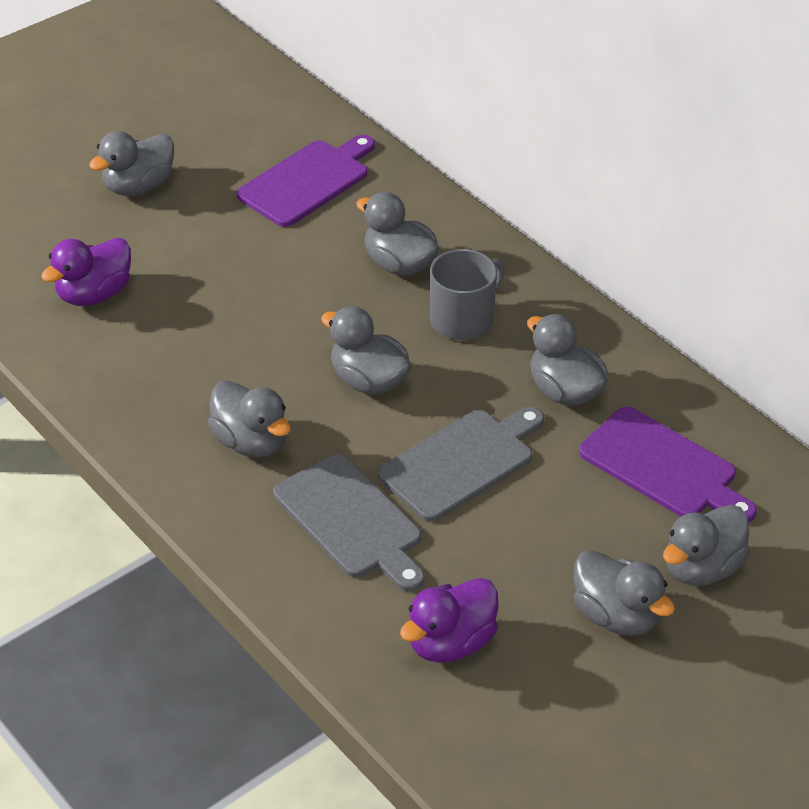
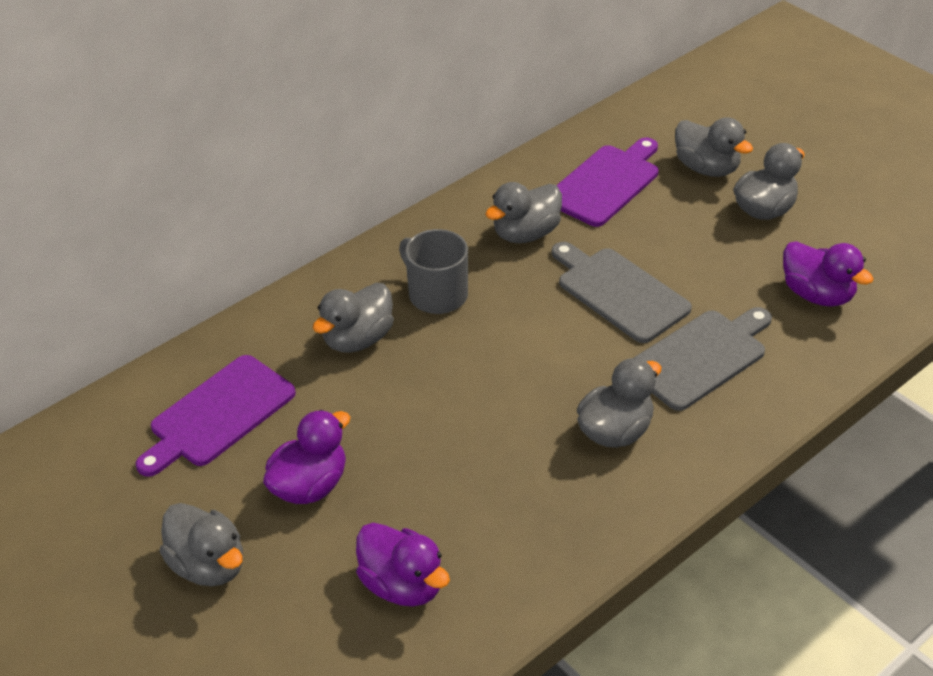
camera: 90 degrees left, 0 degrees up
(214, 238) = (310, 485): none -> purple duck
(307, 181) = (218, 414): purple cutting board -> purple cutting board turned 90 degrees counterclockwise
(368, 381) = (524, 354): grey duck -> none

